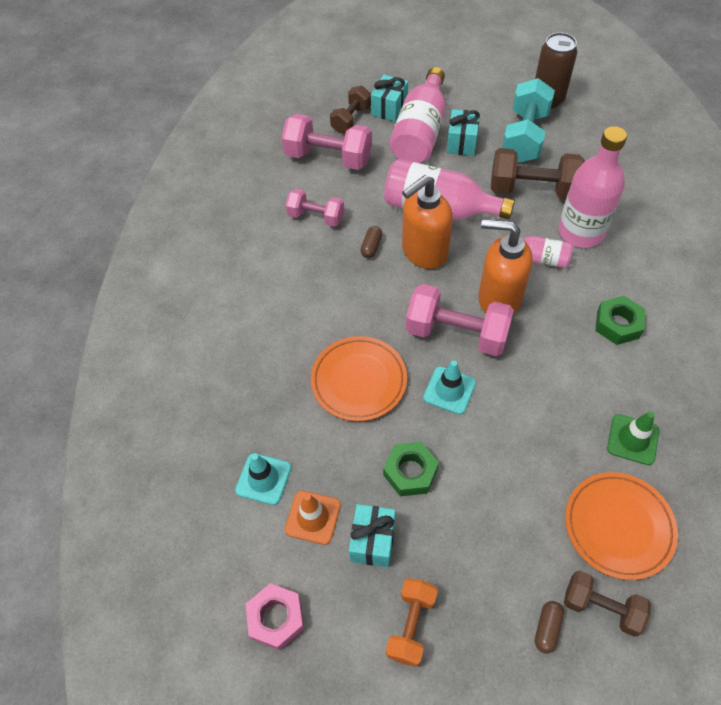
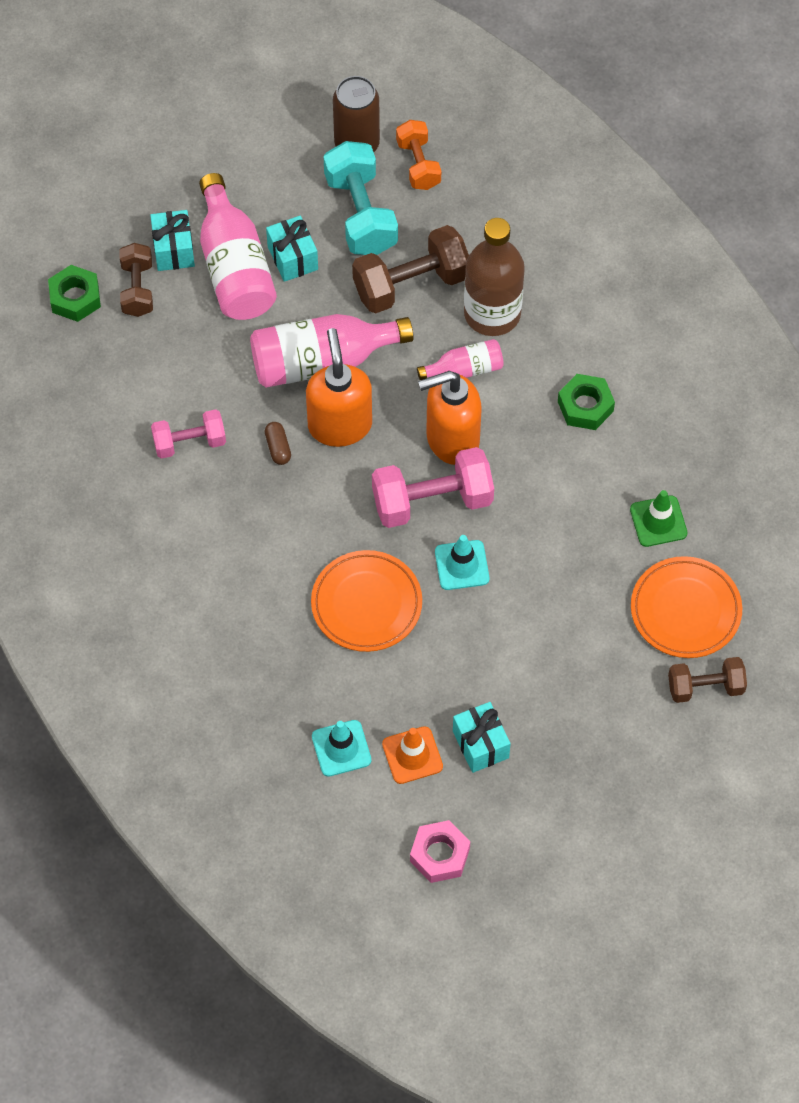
camera: 35 degrees left, 5 degrees up
(328, 157) = (148, 357): pink dumbbell -> none
(410, 472) = (474, 665): green nut -> green nut (75, 298)
(411, 625) = (558, 793): orange dumbbell -> orange dumbbell (418, 164)
(424, 252) = (340, 425): orange soap dispenser -> orange soap dispenser turned 150 degrees clockwise
(547, 628) = (670, 730): brown capsule -> none
(581, 232) = (492, 313): pink bottle -> brown bottle

